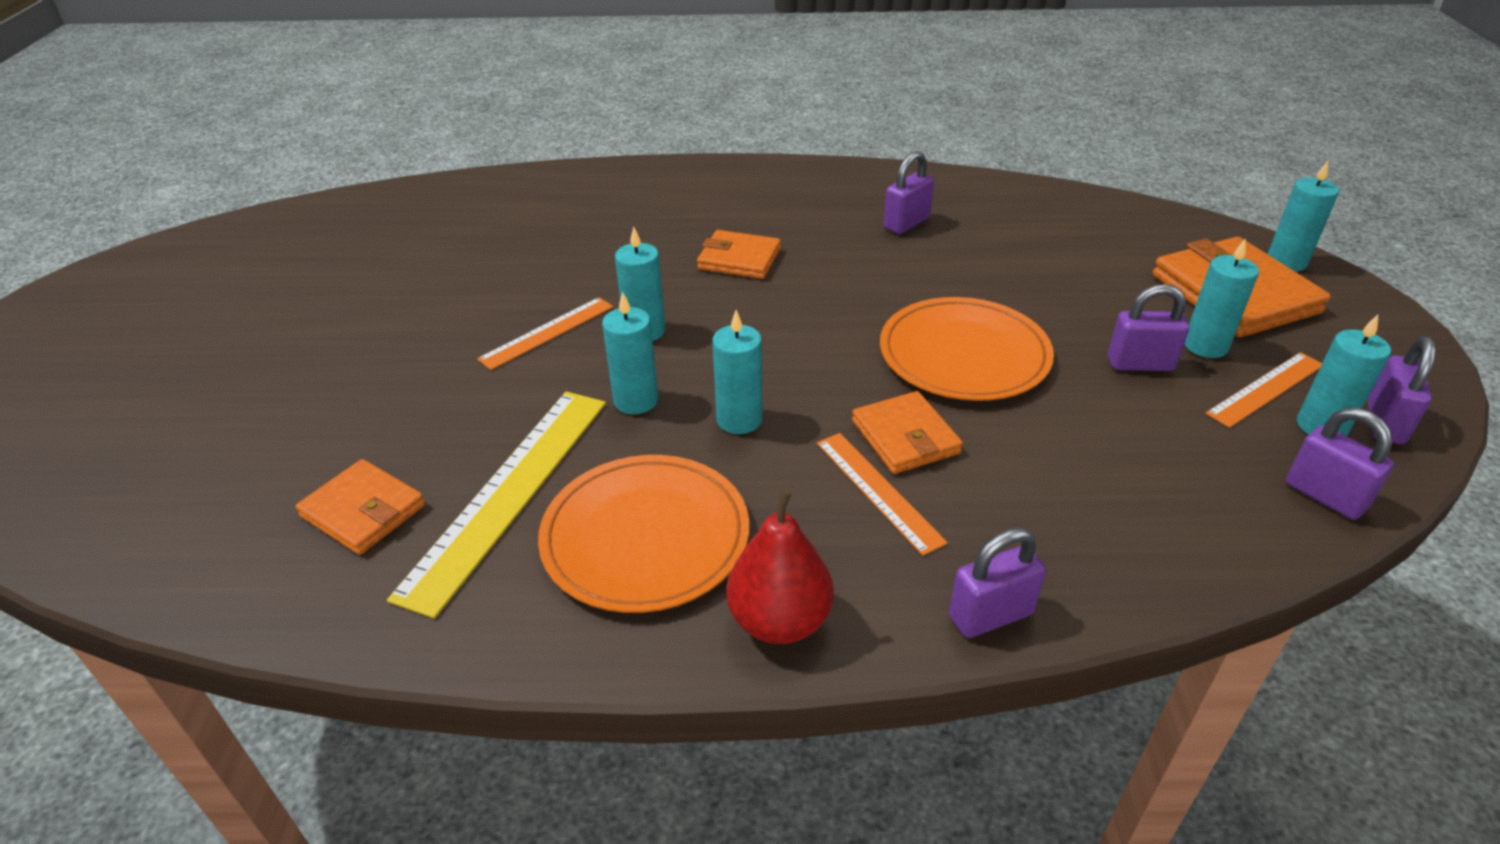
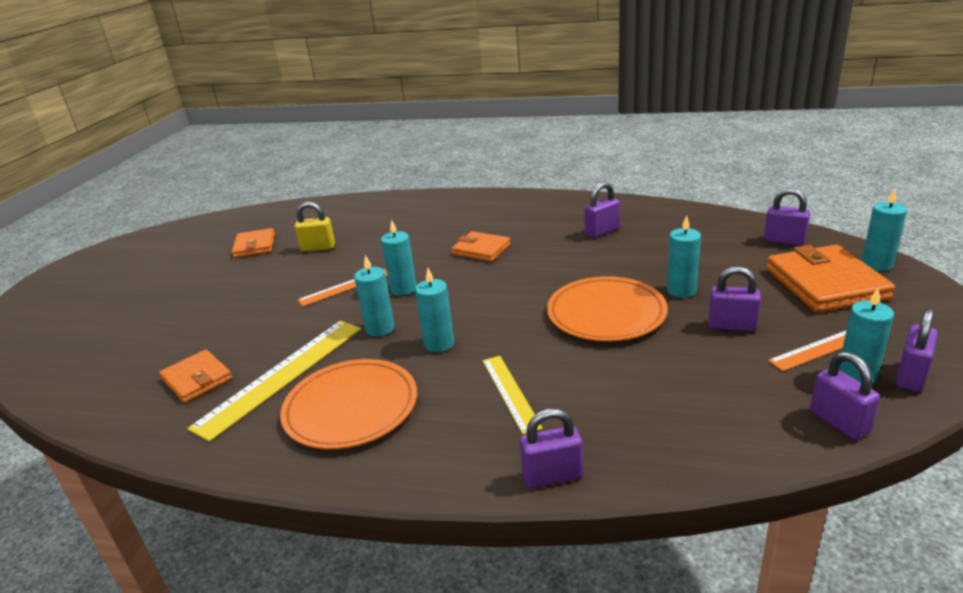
camera: 15 degrees right, 10 degrees down
(472, 265) = (318, 248): none -> yellow padlock
(779, 620) = (411, 464): red pear -> none
(878, 491) = (510, 392): orange ruler -> yellow ruler
(905, 437) = (543, 361): orange wallet -> orange wallet (255, 246)
(1158, 230) = (784, 240): none -> purple padlock
(1205, 346) = (787, 317): turquoise candle -> turquoise candle (681, 290)

